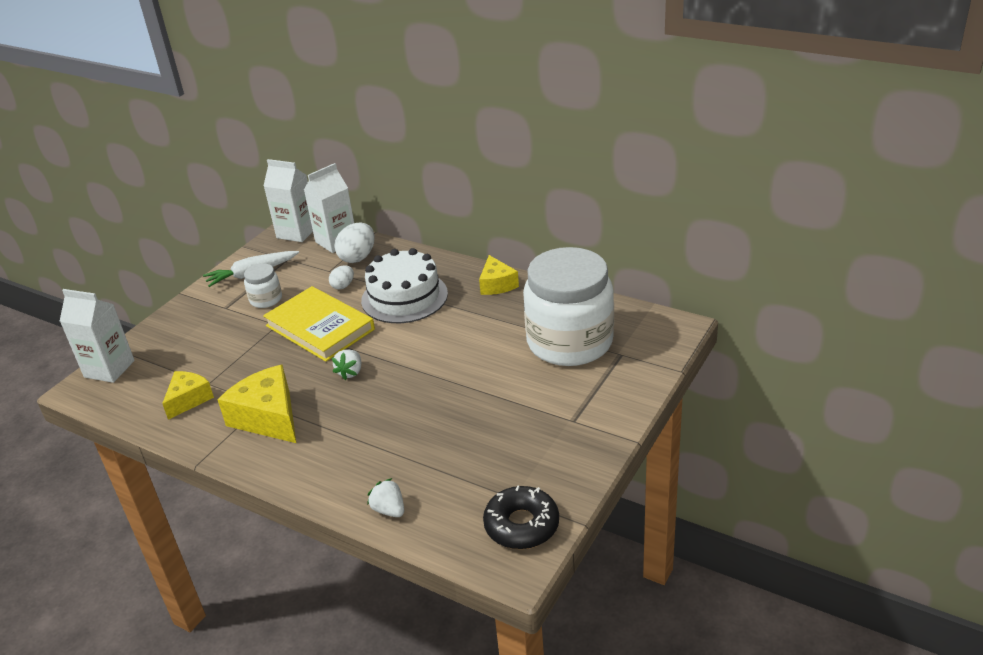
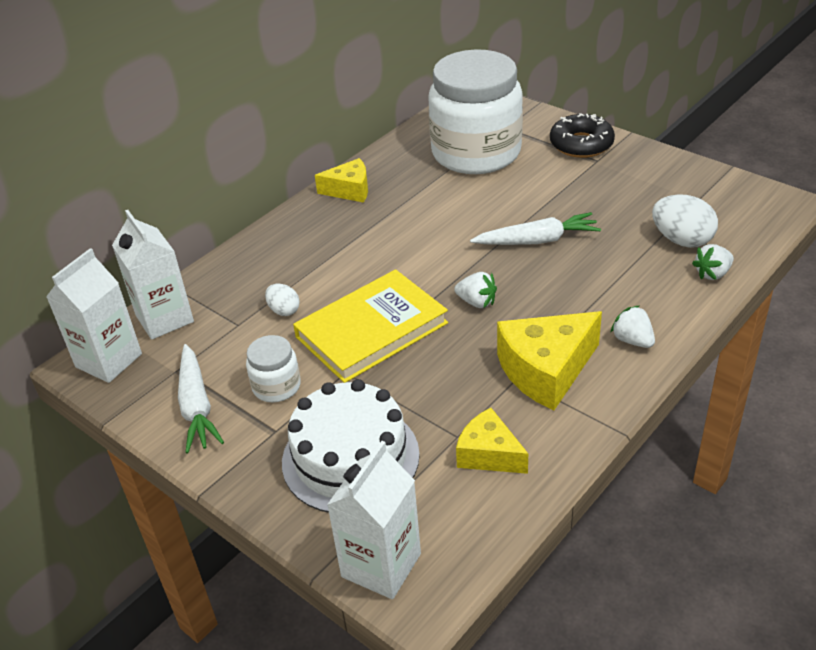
camera: 80 degrees left, 5 degrees up
(299, 462) = (632, 340): none -> white strawberry
(358, 257) = (221, 297): white egg -> white egg (681, 240)
(404, 297) = (339, 258): white cake -> white cake (350, 458)
(434, 395) = (537, 240): none -> white carrot
(521, 525) = (734, 197): black donut -> black donut (581, 144)

